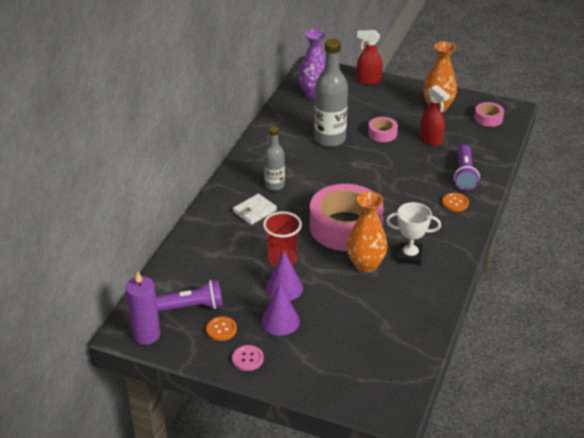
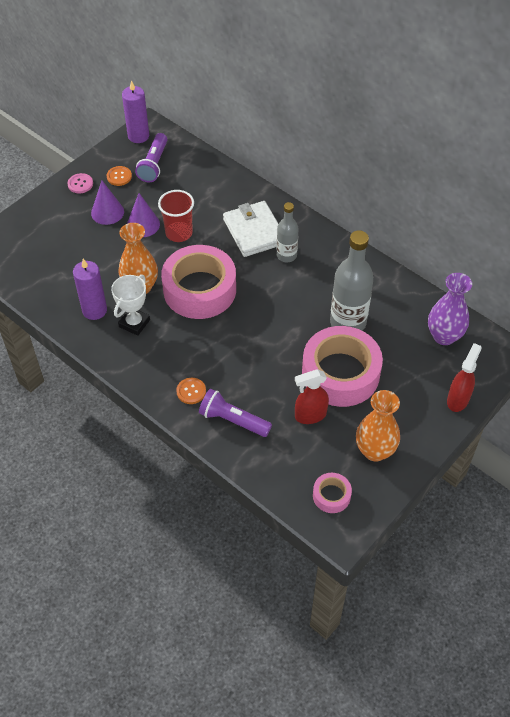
camera: 110 degrees right, 15 degrees up
(254, 211) = (254, 231): white wallet -> white wallet, size x1.66
(382, 133) = (340, 373): pink tape -> pink tape, size x2.22
(412, 287) = (94, 310): none -> purple candle

